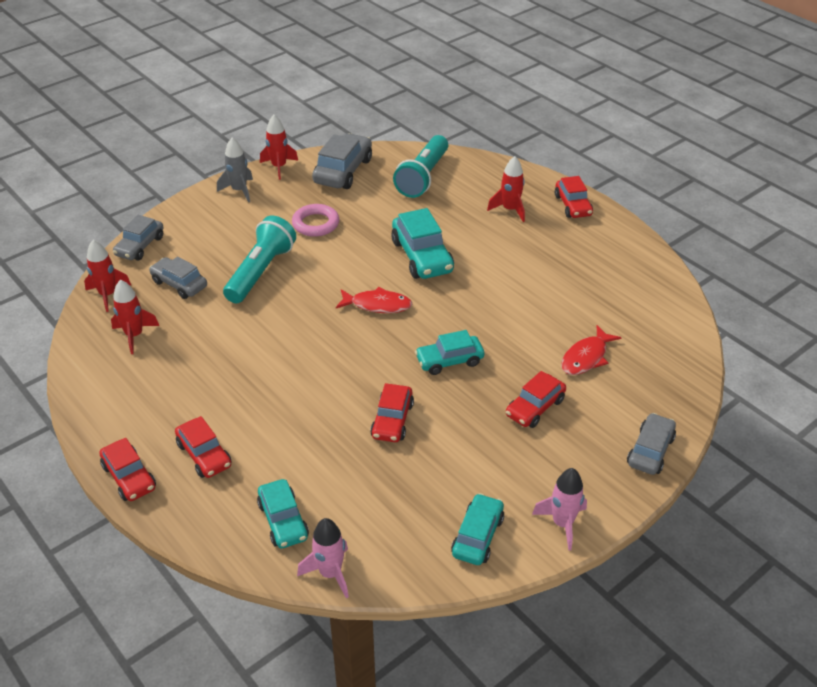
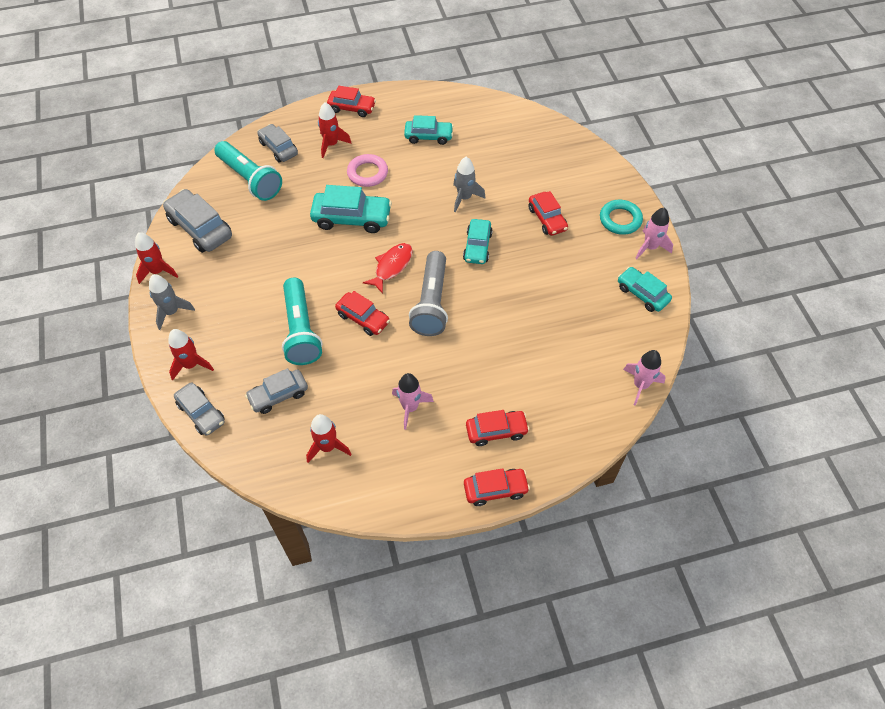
camera: 65 degrees left, 15 degrees up
(108, 295) = (257, 456): red rocket -> red rocket (191, 365)
(205, 377) = (410, 407): none -> pink rocket
(261, 272) = (301, 330): turquoise flashlight -> turquoise flashlight turned 150 degrees counterclockwise
(283, 520) = (583, 398): turquoise car -> turquoise car (428, 136)
(315, 224) = (262, 272): pink ring -> pink ring (367, 173)
(348, 350) = (431, 303): none -> grey flashlight
(392, 420) = (519, 301): red car -> red car (363, 318)
(513, 328) = (464, 198): none -> grey rocket
(586, 357) = (515, 172): red fish -> none
(587, 479) = (620, 220): none -> turquoise ring
(650, 451) = (611, 179): grey car -> grey car (278, 148)

